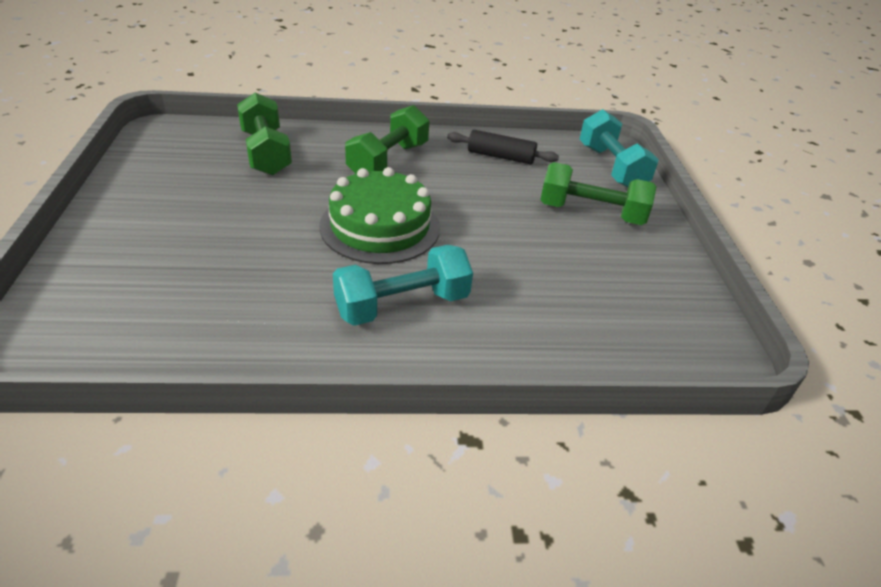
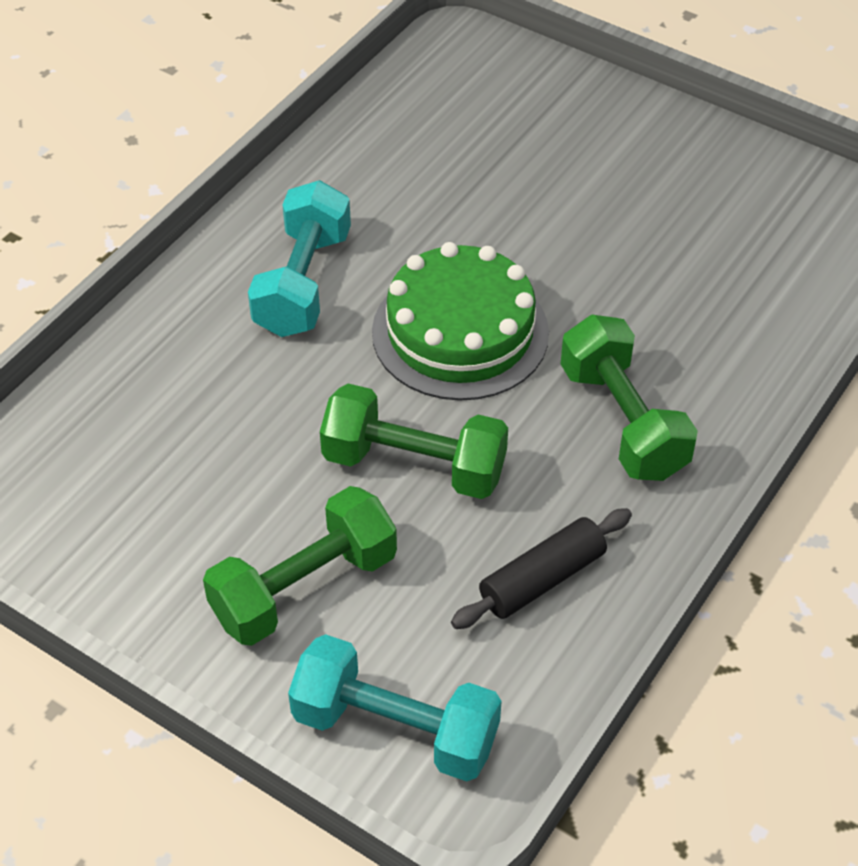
camera: 130 degrees right, 10 degrees up
(266, 153) = (733, 296): green dumbbell -> green dumbbell (414, 465)

